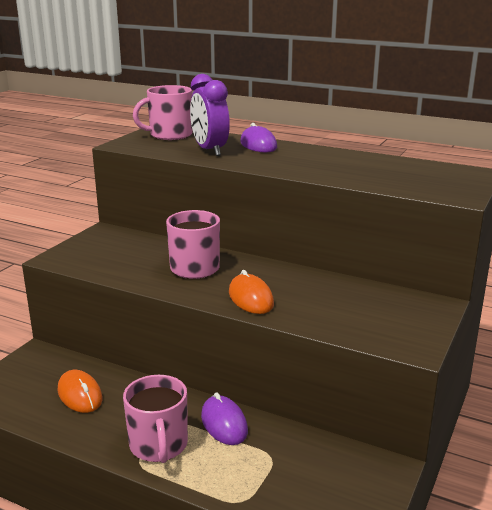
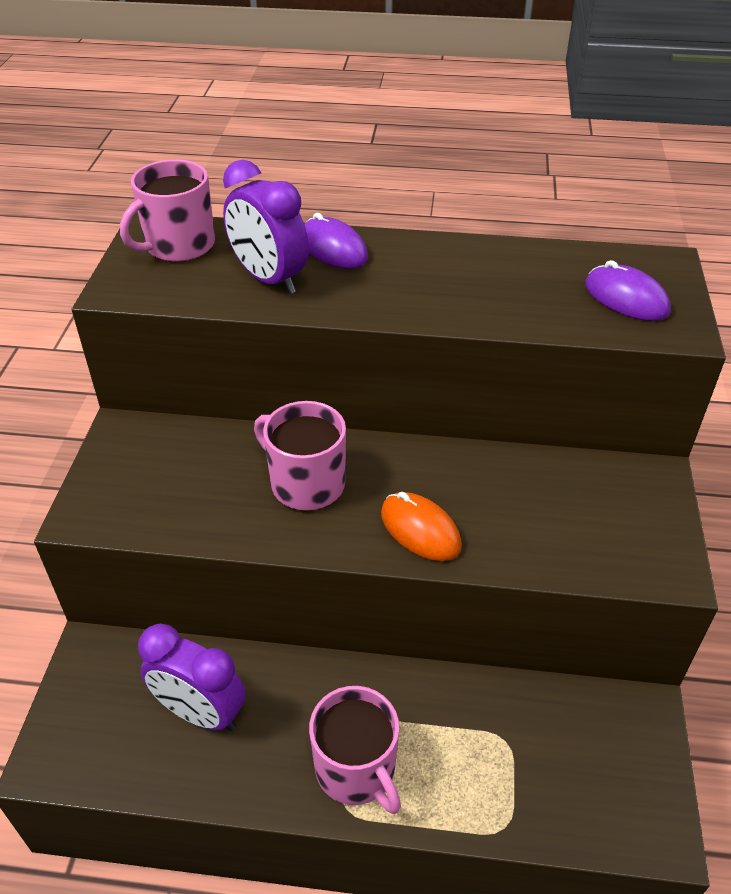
camera: 20 degrees left, 20 degrees up
(80, 395) = (200, 713): orange mouse -> purple clock
(224, 423) = (420, 702): purple mouse -> purple mouse (626, 298)

